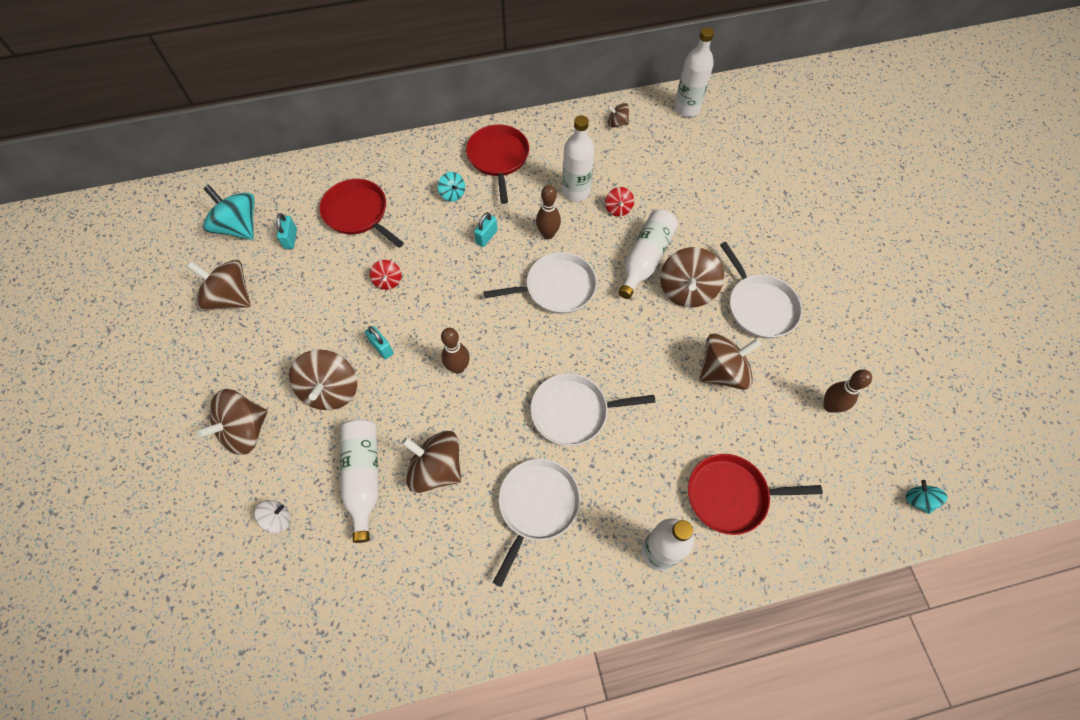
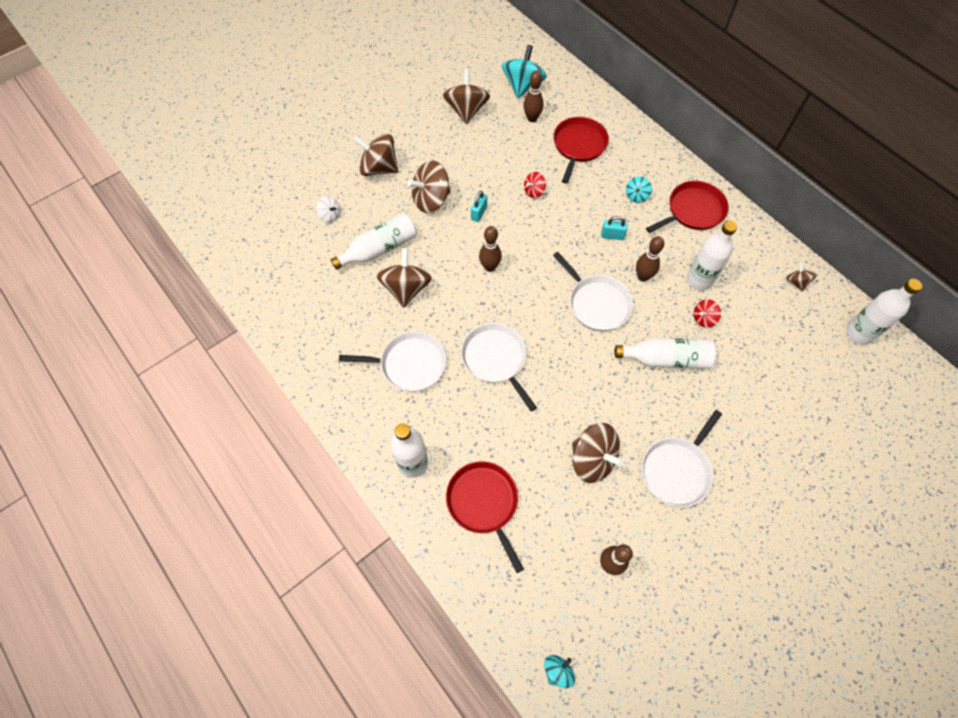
camera: 65 degrees right, 0 degrees up
(290, 239) = (532, 118): turquoise padlock -> brown bowling pin
(686, 290) = (655, 403): brown spinning top -> none

